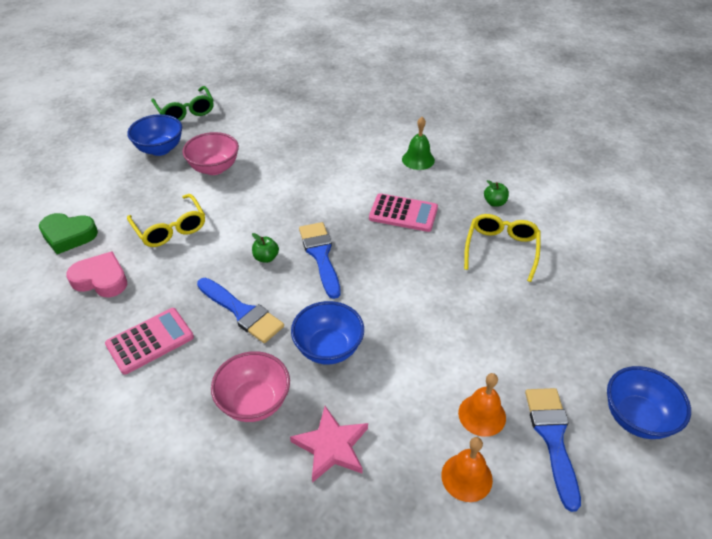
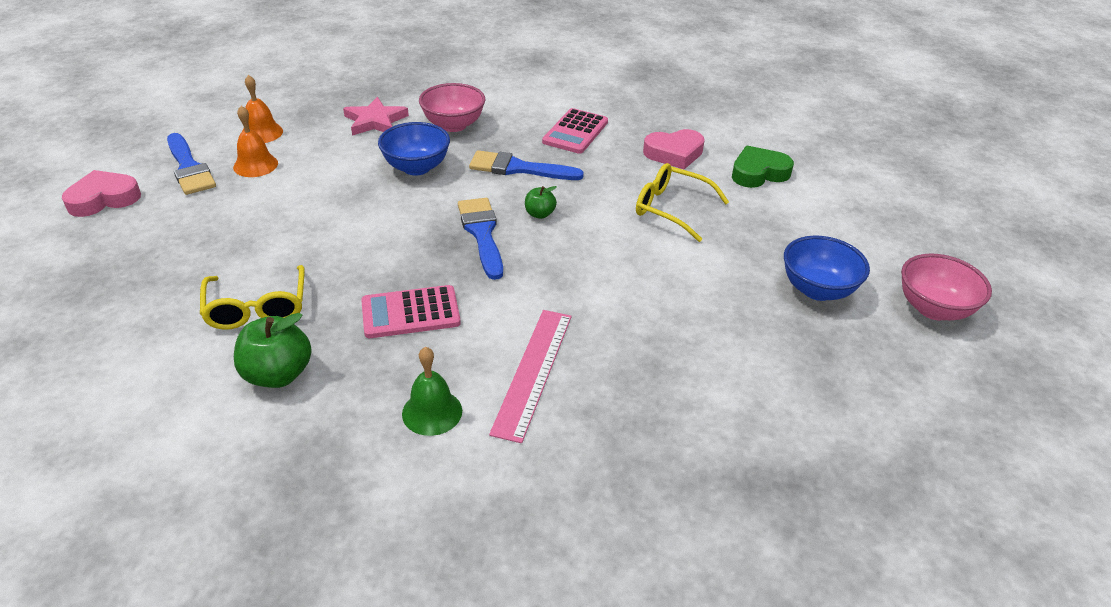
camera: 150 degrees right, 5 degrees down
(185, 111) = (880, 364): green glasses -> none
(214, 168) = (714, 289): pink bowl -> pink bowl (933, 309)
(320, 255) = (482, 233): blue brush -> blue brush turned 150 degrees counterclockwise
(355, 160) = (533, 372): none -> pink ruler
(494, 202) = (278, 374): green apple -> green apple, size x1.82
(637, 418) = (104, 199): blue bowl -> pink heart

